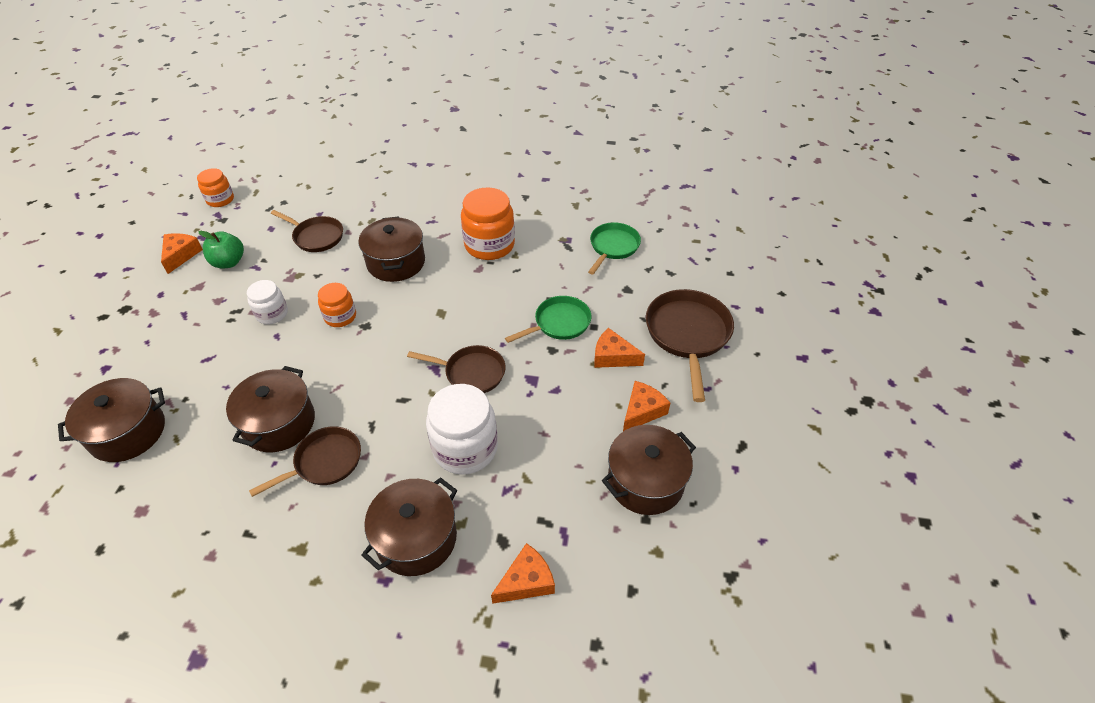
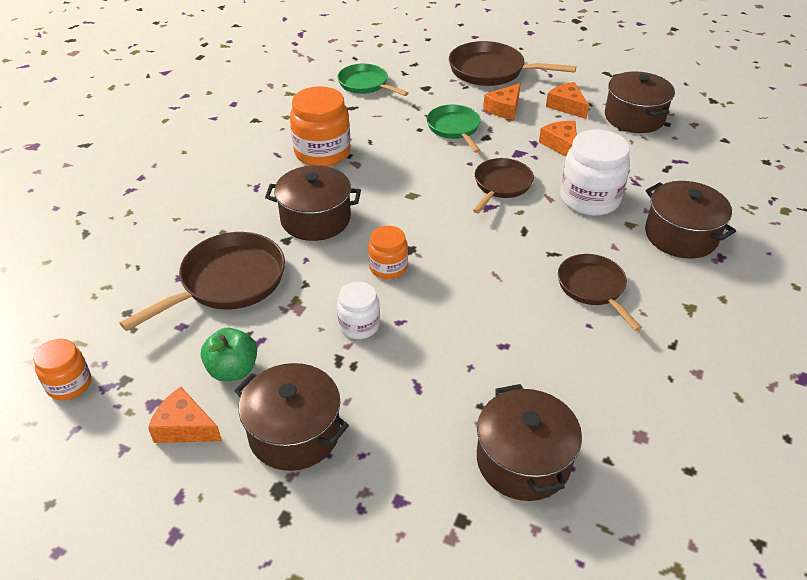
camera: 75 degrees left, 5 degrees down
(279, 423) = (536, 320): brown pot -> brown pot (294, 433)
(316, 237) = (228, 282): brown pan -> brown pan, size x1.54
(526, 581) = (719, 184): orange cheese -> orange cheese (561, 145)

